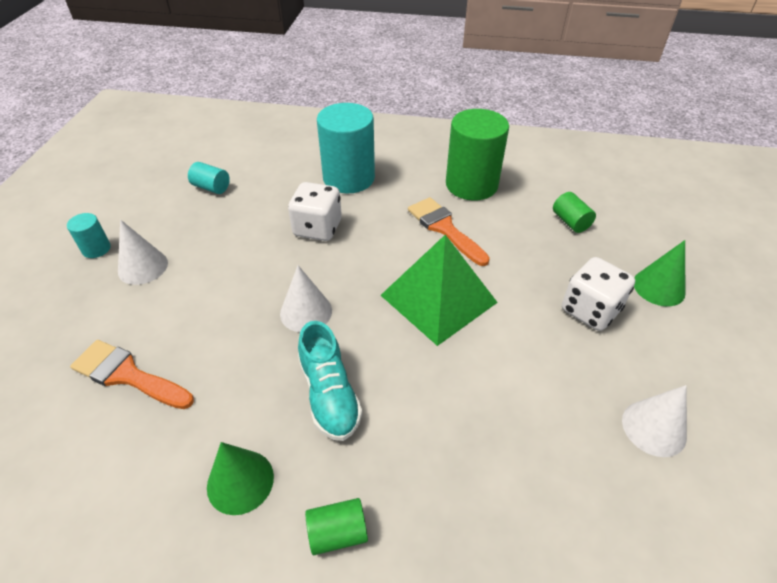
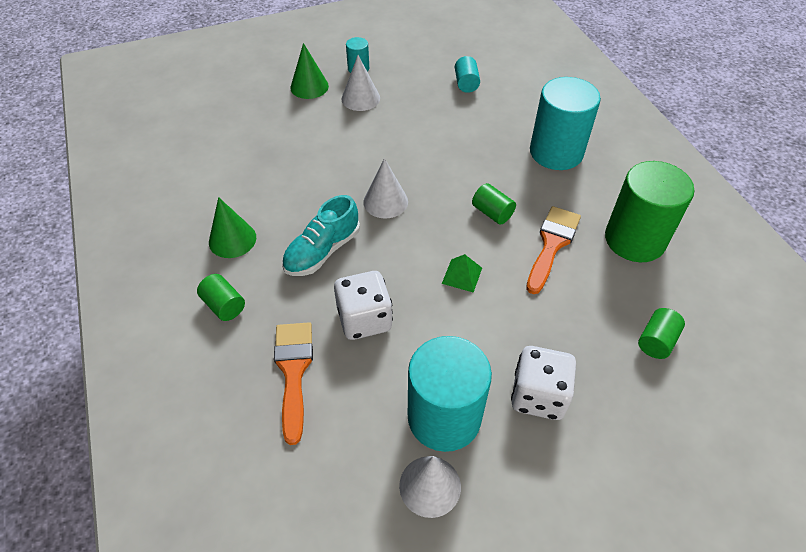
camera: 60 degrees right, 5 degrees up
(127, 375) = (273, 145): orange brush -> orange brush (294, 371)
(317, 228) = (477, 164): white dice -> white dice (364, 319)
(382, 246) = (492, 213): none -> green cylinder
(438, 299) = (462, 275): green pyramid -> green pyramid, size x0.41
(586, 384) = (444, 417): none -> turquoise cylinder
(658, 287) = (623, 451): green cone -> green cone (309, 86)

